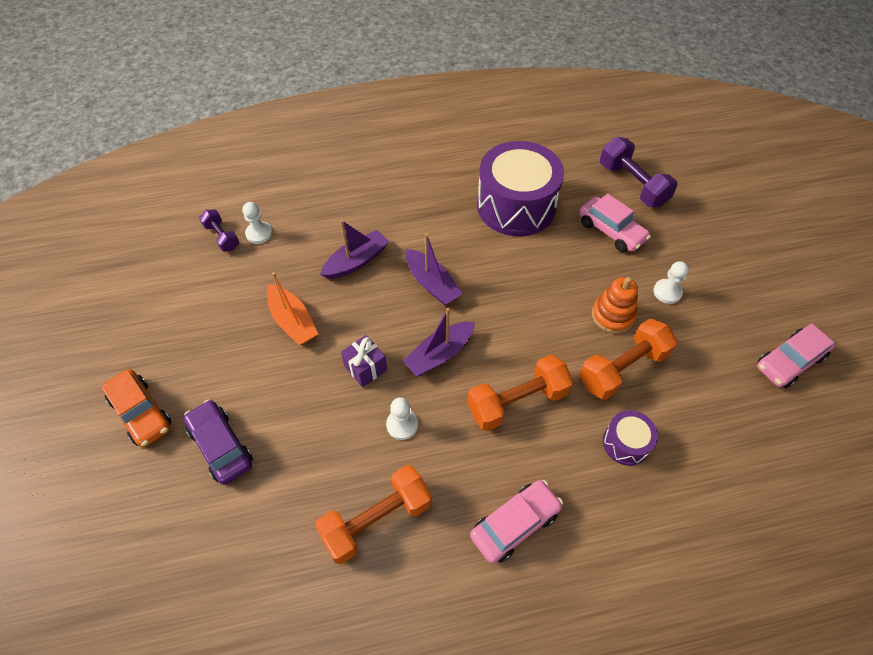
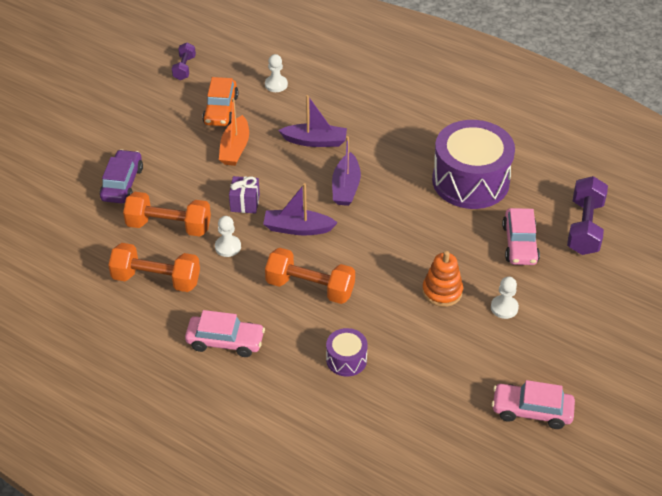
camera: 45 degrees right, 10 degrees down
(141, 413) = (103, 137): orange car -> orange car (221, 110)
(222, 237) = (251, 72): purple dumbbell -> purple dumbbell (184, 68)
(622, 368) = (404, 323): orange dumbbell -> orange dumbbell (169, 226)

